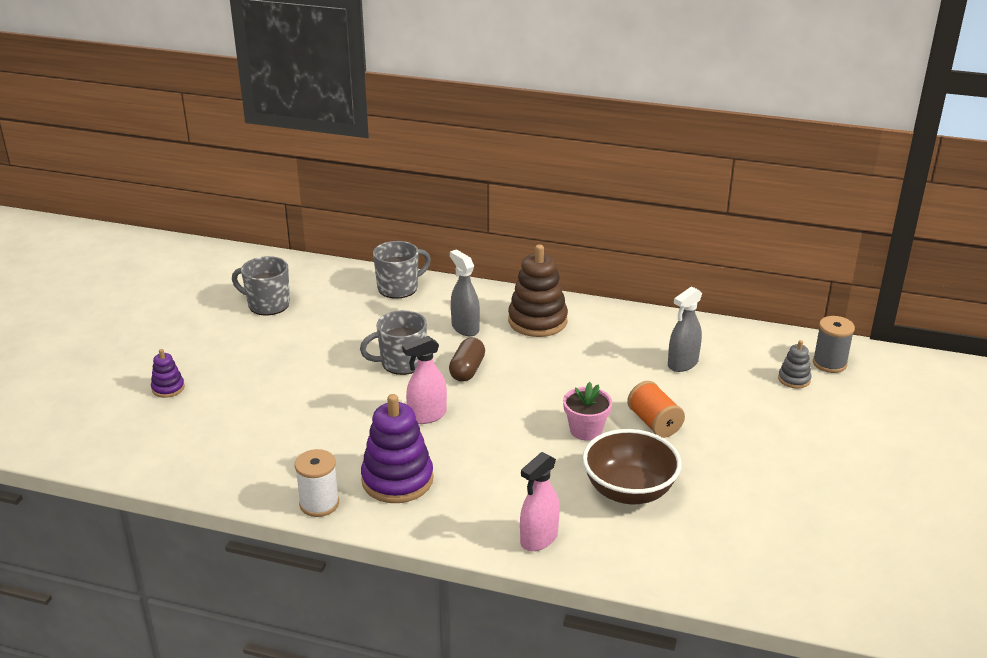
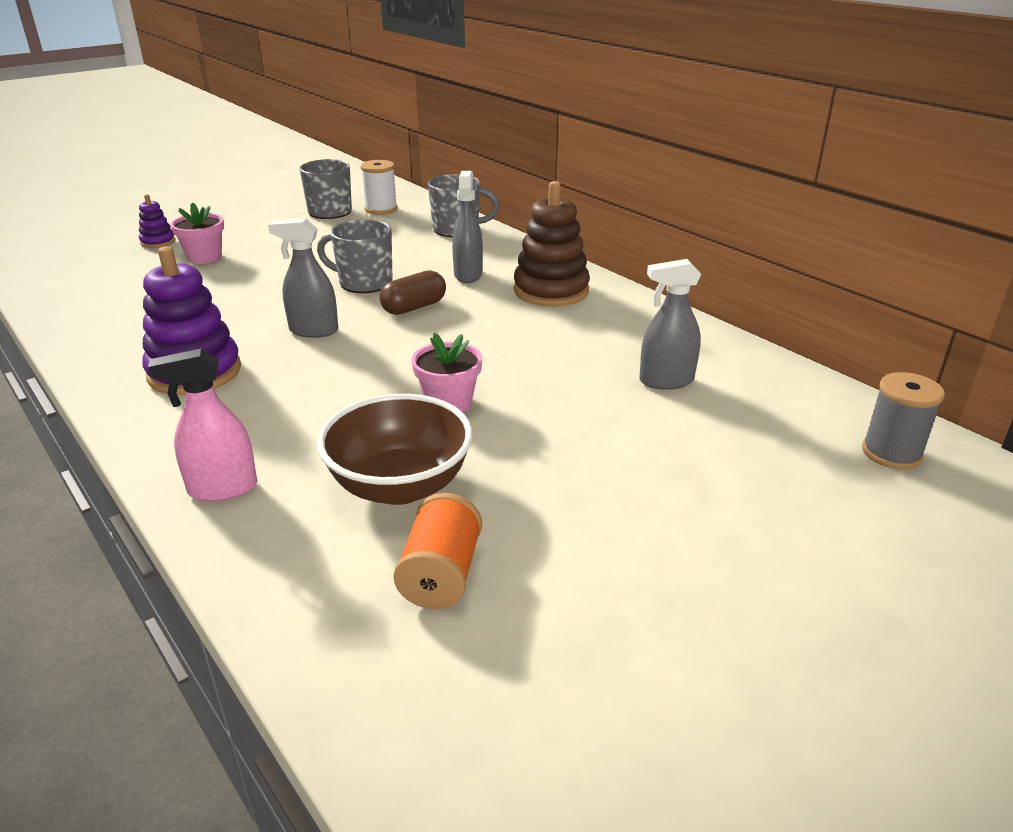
camera: 35 degrees right, 0 degrees up
(237, 387) = (204, 257): none -> pink flower pot
(319, 504) = (100, 364): white spool -> white spool (381, 209)
(427, 416) = (313, 330): pink spray bottle -> grey spray bottle
(654, 423) = (540, 427): orange spool -> orange spool (441, 574)
(794, 379) = (808, 451): grey stacking toy -> none

